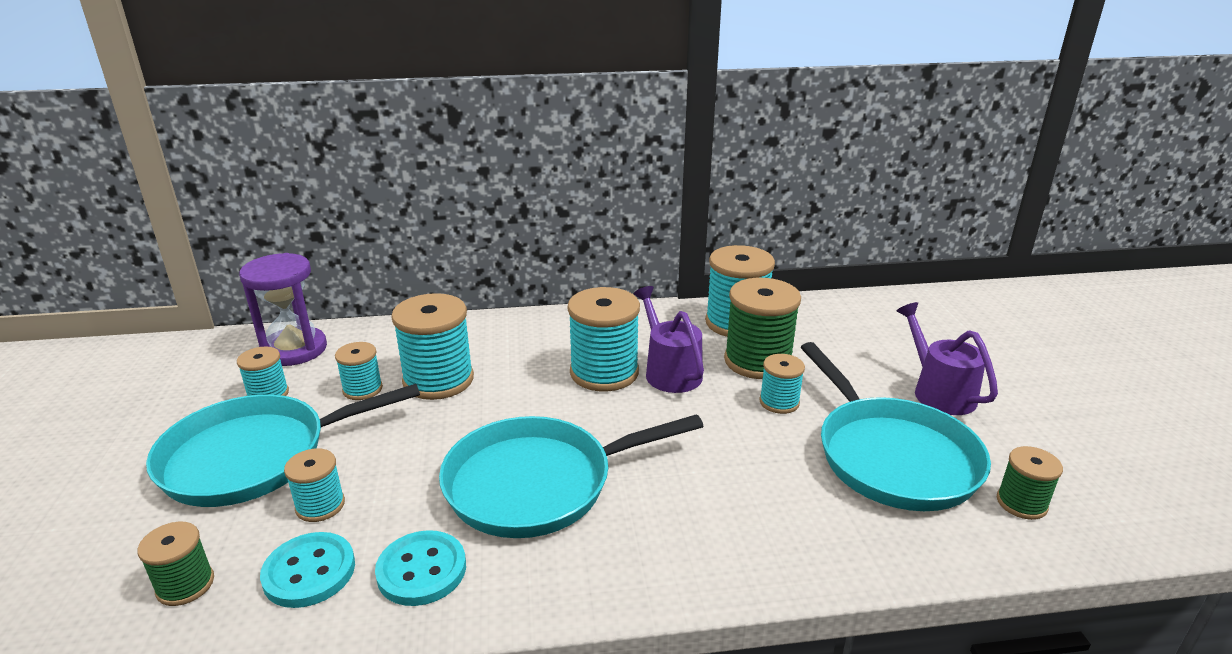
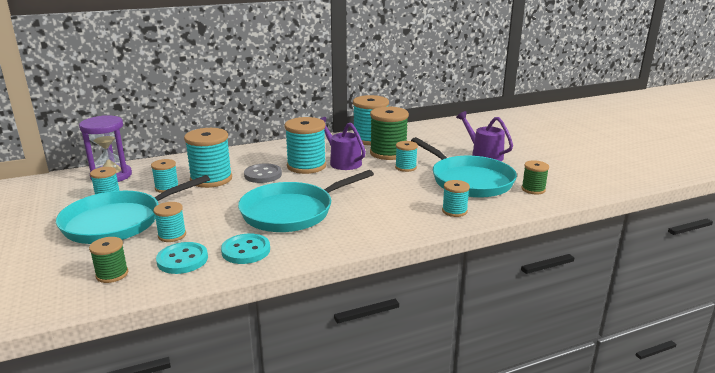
camera: 15 degrees left, 5 degrees down
(524, 383) = (263, 175): none -> grey button
(841, 537) = (454, 211): none -> turquoise spool

